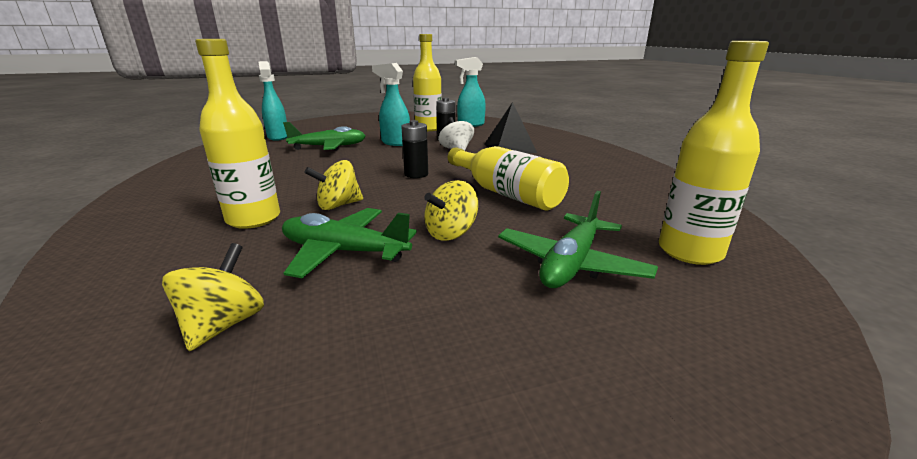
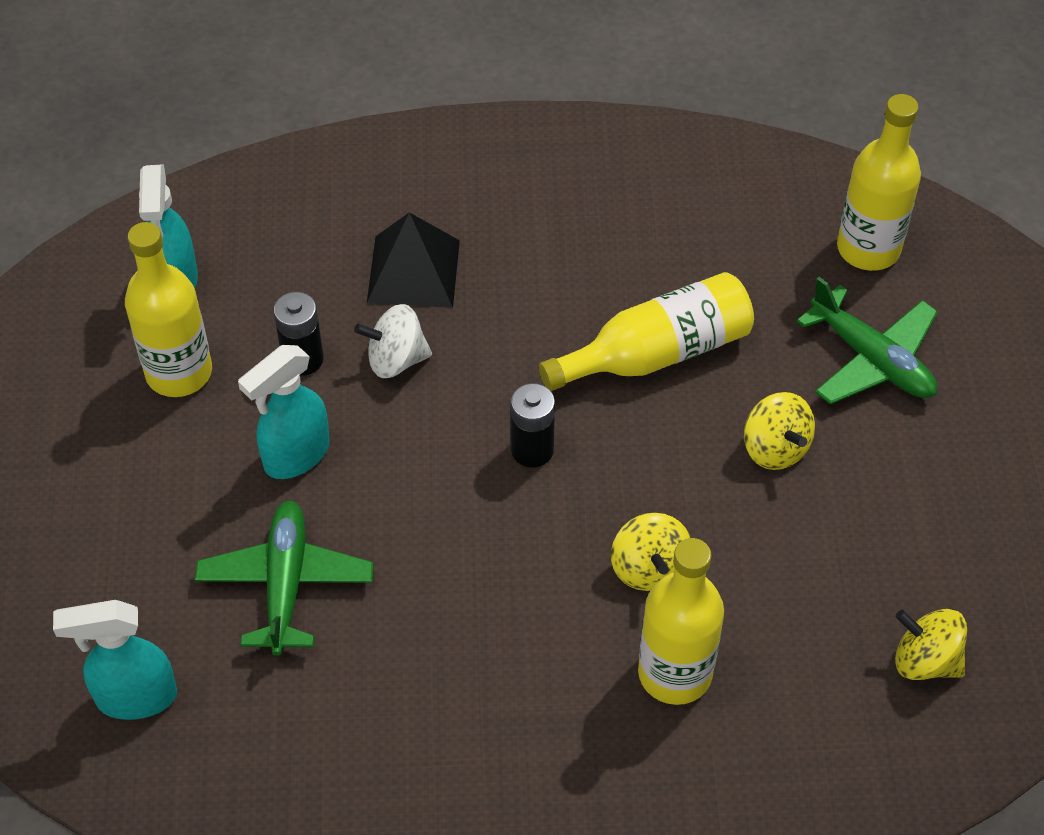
camera: 75 degrees left, 30 degrees up
(344, 252) = (800, 563): green plane -> none

